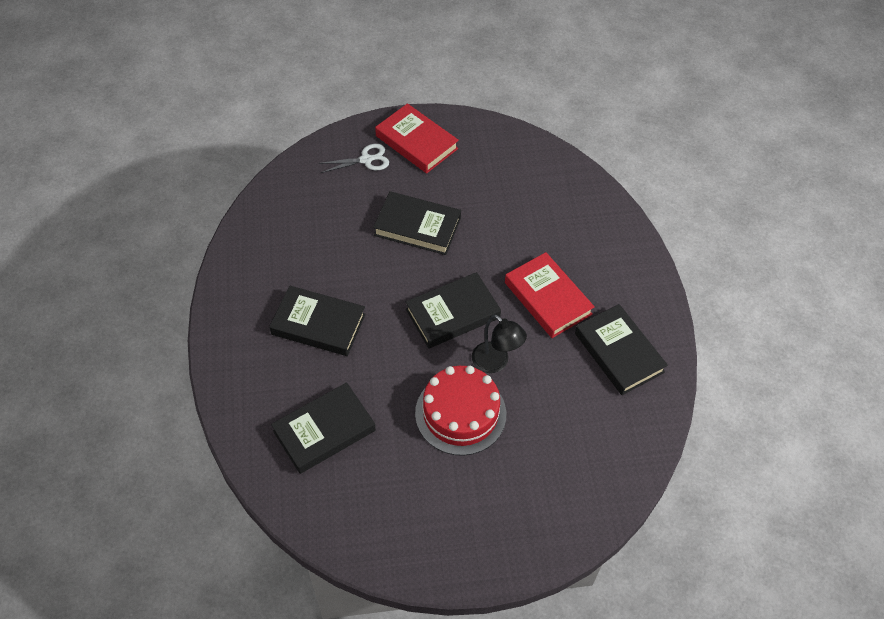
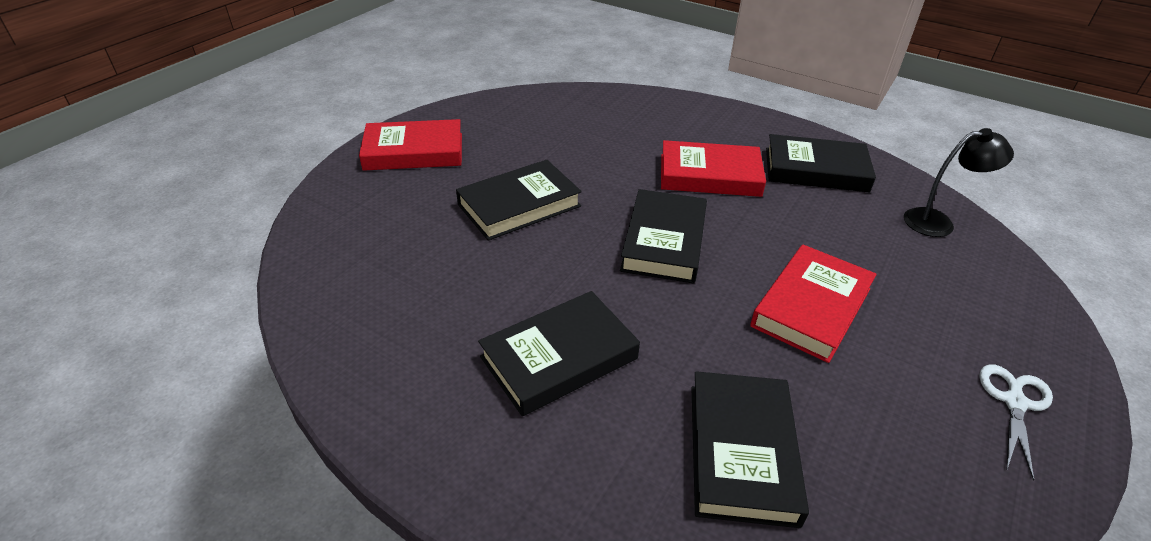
camera: 50 degrees left, 15 degrees down
(366, 160) = (381, 192): white scissors -> white scissors (1014, 402)
(460, 413) = (811, 307): red cake -> red book
(496, 363) = (760, 246): black lamp -> black lamp (938, 222)

